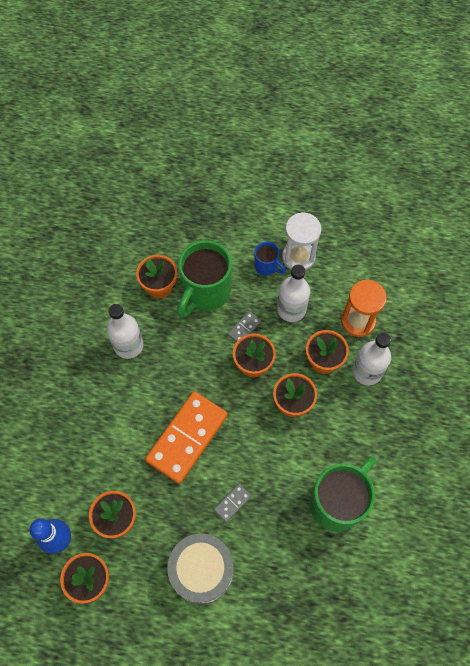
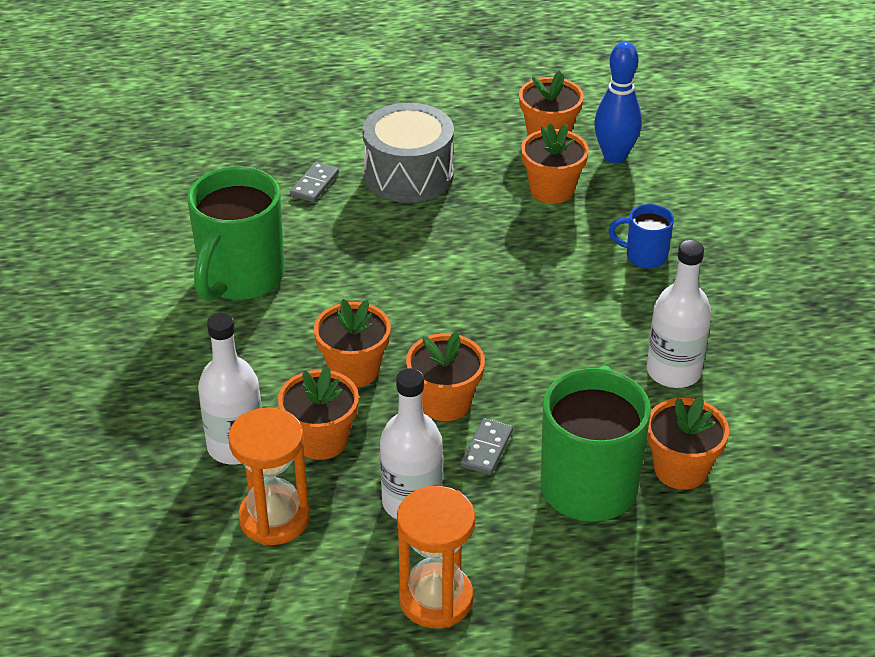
camera: 160 degrees right, 25 degrees down
(187, 438) = (504, 289): orange domino -> none
(232, 503) = (398, 241): grey domino -> grey domino (314, 184)
(266, 266) = (493, 562): blue mug -> blue mug (644, 256)
(298, 257) = (436, 599): white hourglass -> orange hourglass

